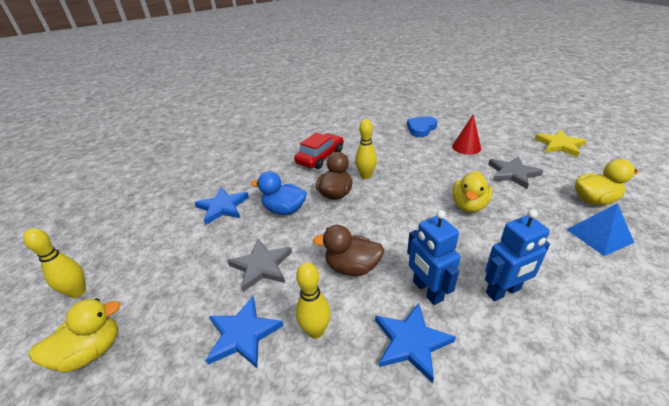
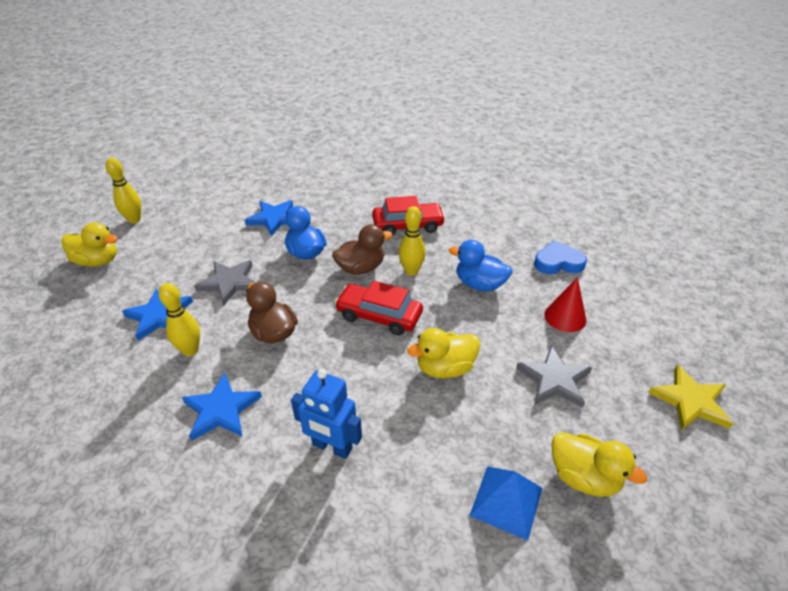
camera: 45 degrees right, 5 degrees up
(392, 208) = (379, 315): none -> red car
(408, 159) = (479, 284): none -> blue duck
(427, 291) = (286, 393): blue robot -> none

